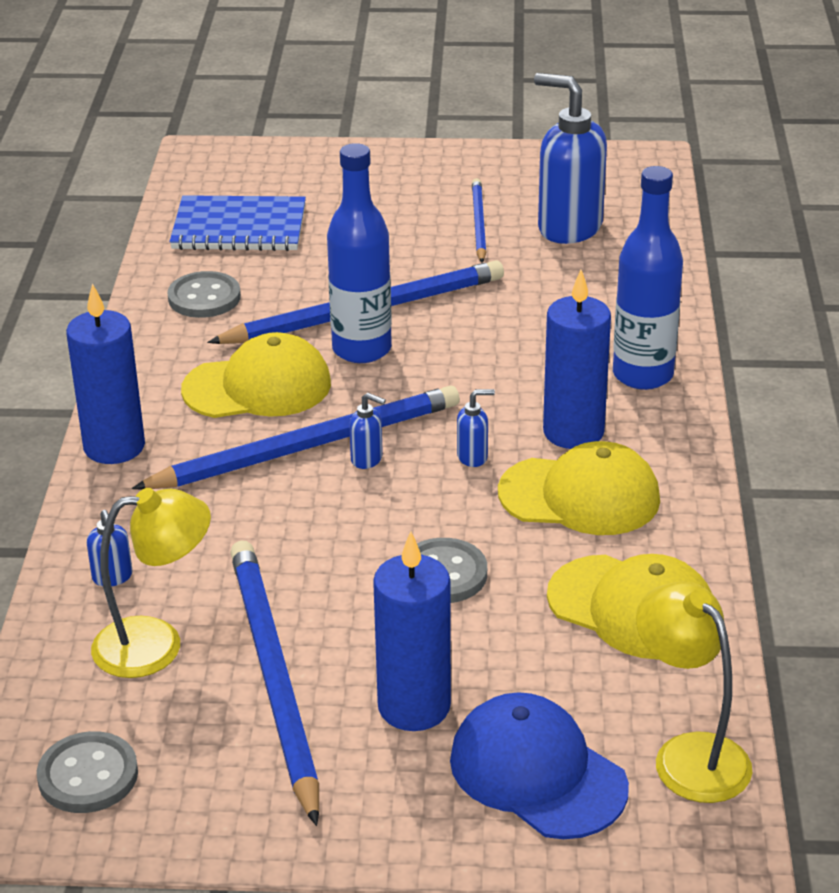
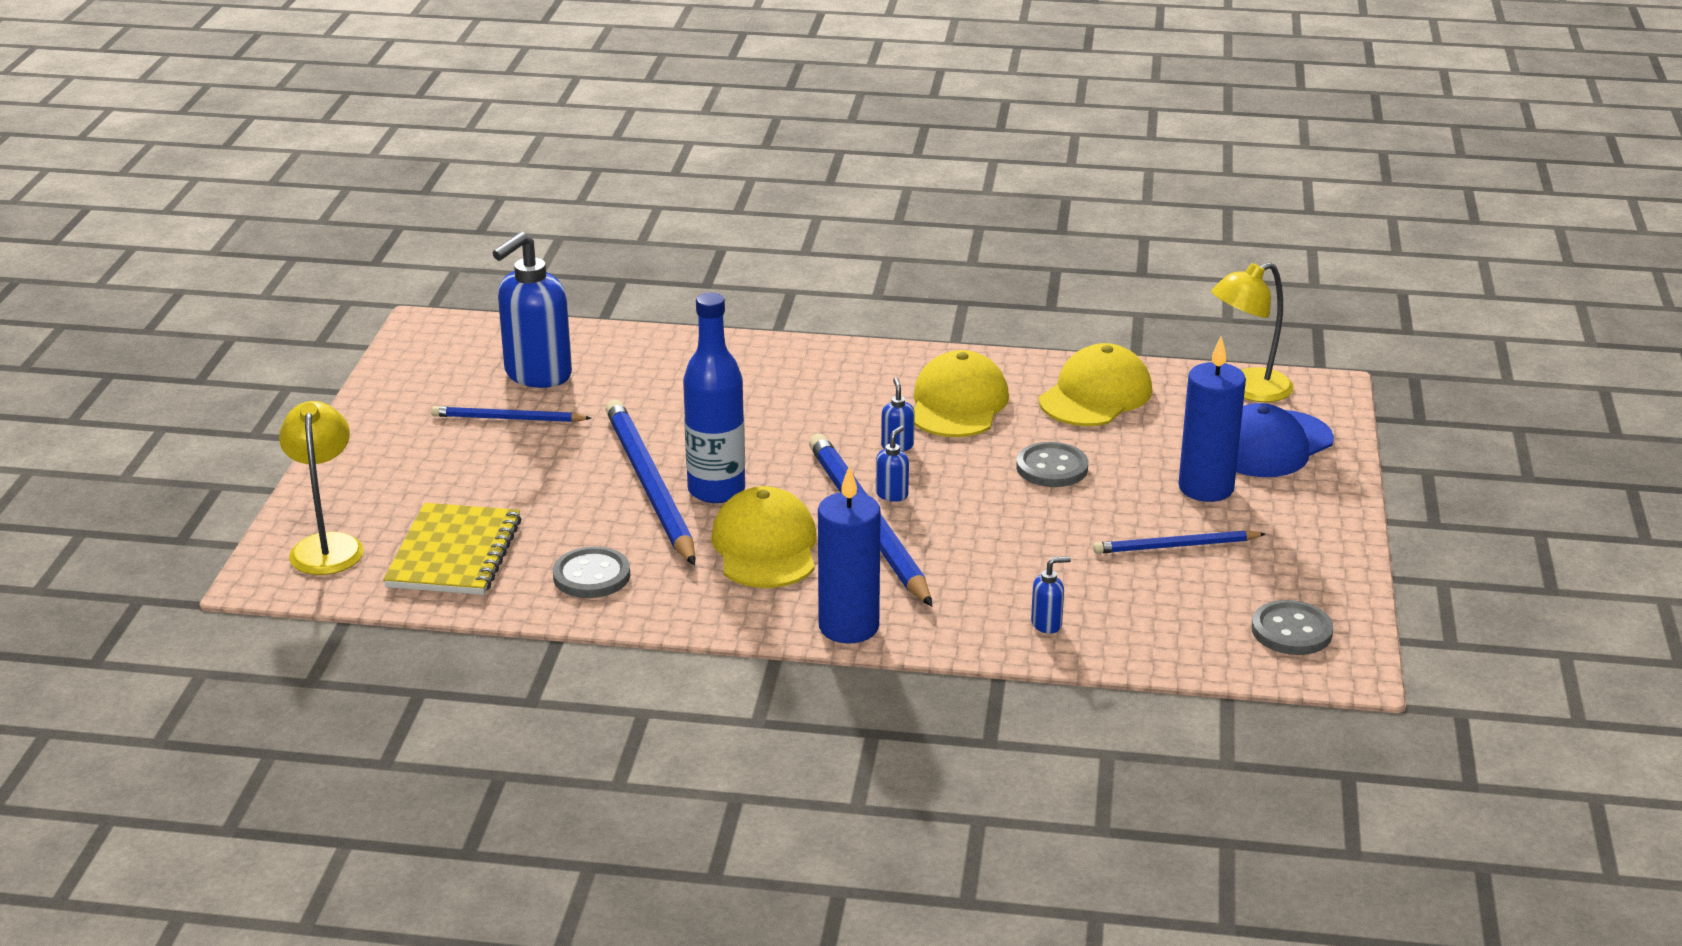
camera: 85 degrees left, 5 degrees down
(156, 644) = (1136, 600): yellow lamp -> yellow lamp (327, 545)
(239, 228) = (454, 553): blue notebook -> yellow notebook
(274, 677) = (1175, 546): blue pencil -> blue pencil, size x0.54
(573, 432) = (870, 399): blue candle -> none
(642, 375) = (794, 363): blue bottle -> none

